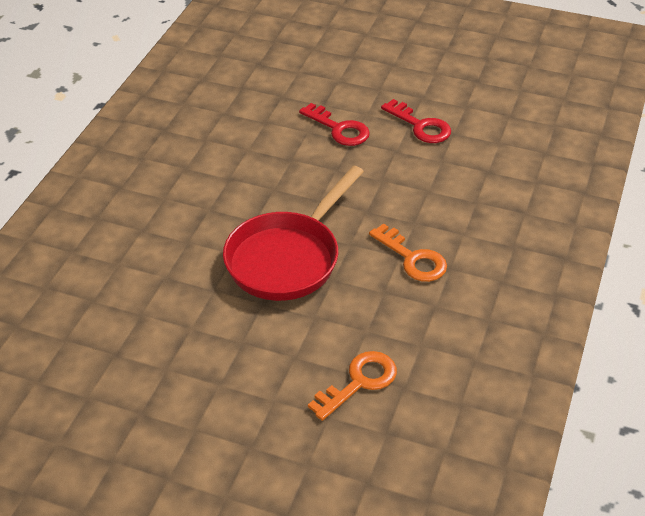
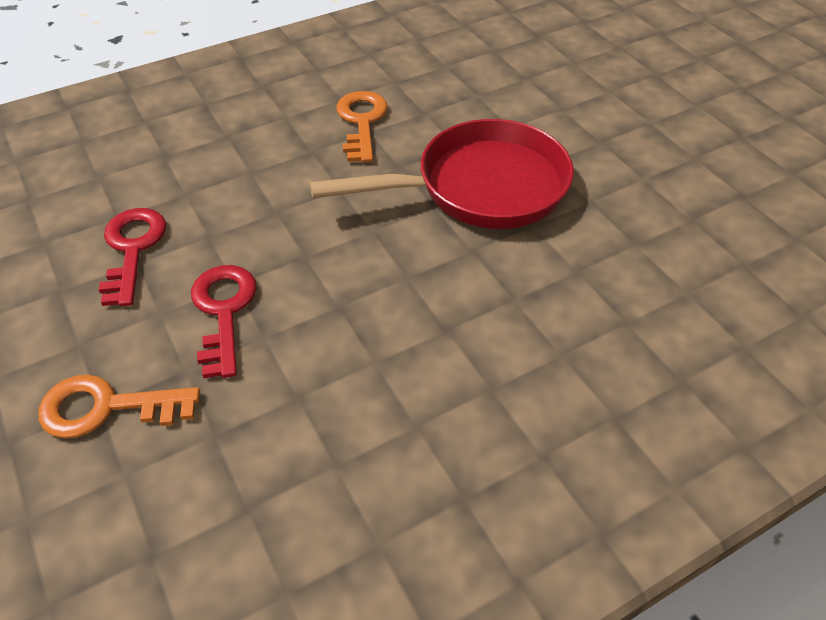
camera: 140 degrees left, 5 degrees up
(359, 382) = (526, 67): orange key -> orange key (107, 407)

